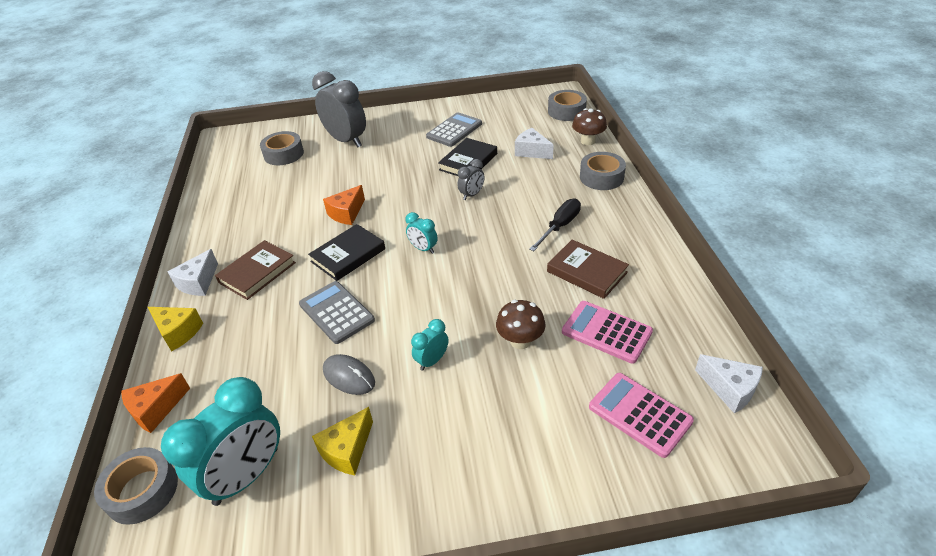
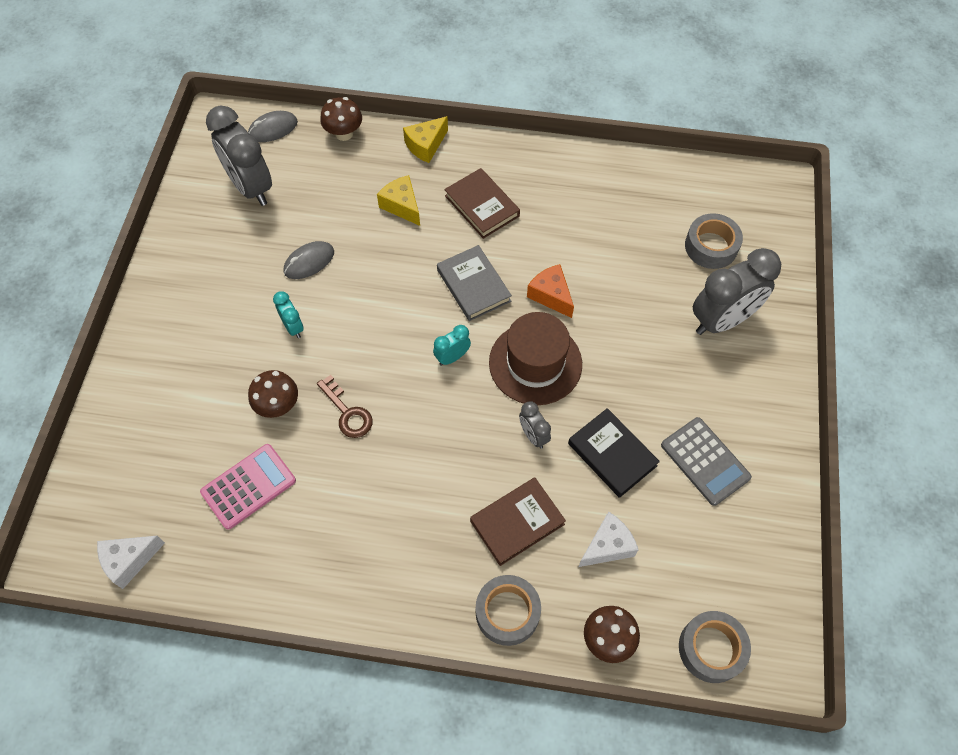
camera: 105 degrees right, 20 degrees up
(142, 491) = (273, 129): grey tape -> grey mouse
(156, 409) = (344, 133): orange cheese -> brown mushroom
(198, 282) = (488, 159): white cheese -> none
(247, 475) = (251, 187): turquoise clock -> grey clock
(336, 312) = (392, 264): grey calculator -> none
(347, 450) = (237, 250): yellow cheese -> yellow cheese (402, 206)
(348, 255) = (473, 285): black book -> grey book
(411, 207) = (535, 363): none -> brown hat
(503, 293) = (347, 412): none -> brown key
(560, 226) = (427, 512): black screwdriver -> none
(587, 272) = (338, 507): brown book -> brown book (517, 522)
(640, 414) = (150, 469): pink calculator -> none

